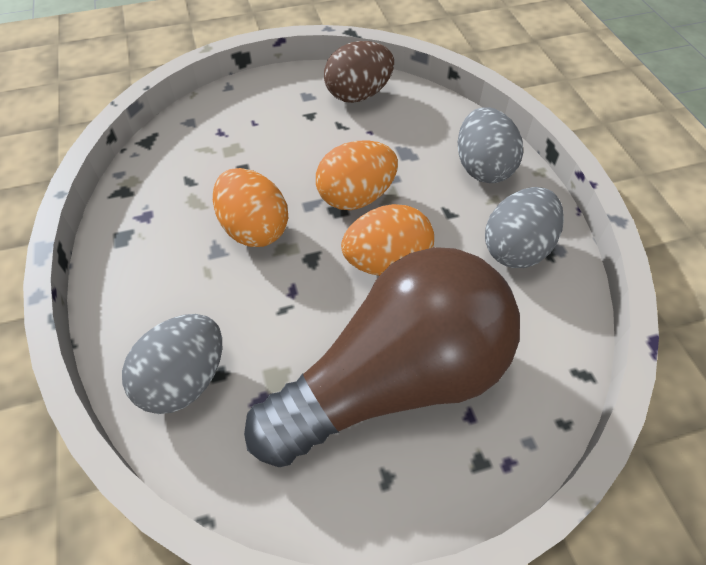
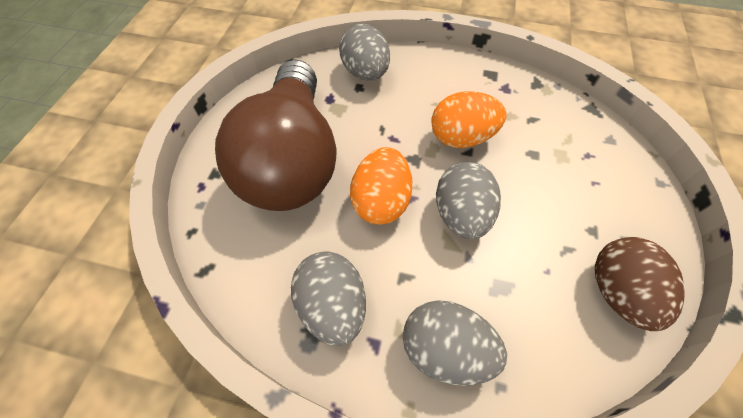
camera: 120 degrees right, 5 degrees up
(356, 197) = (461, 215): orange egg -> grey egg

